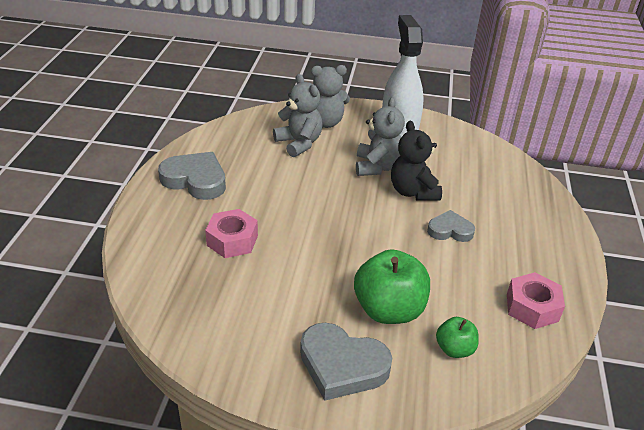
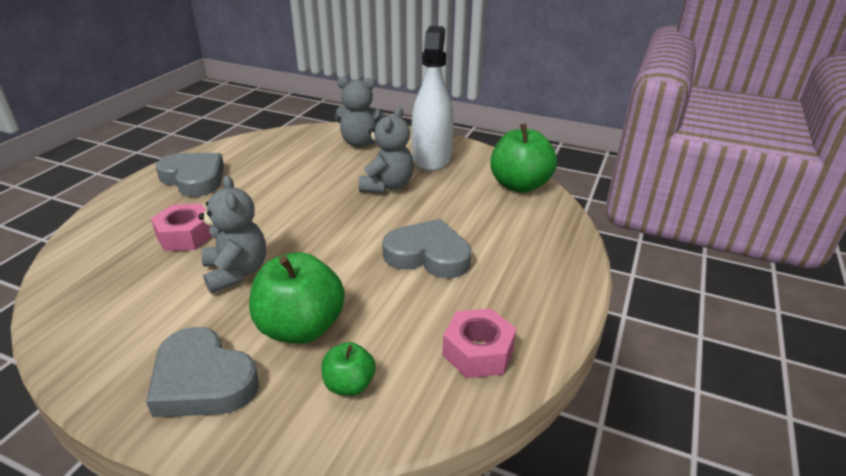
camera: 15 degrees right, 5 degrees down
(299, 143) = (321, 158): grey teddy bear -> grey teddy bear (236, 272)
(413, 192) = (411, 213): black teddy bear -> none
(450, 230) = (428, 255): grey heart -> grey heart, size x1.64
(487, 153) = (519, 185): none -> green apple

